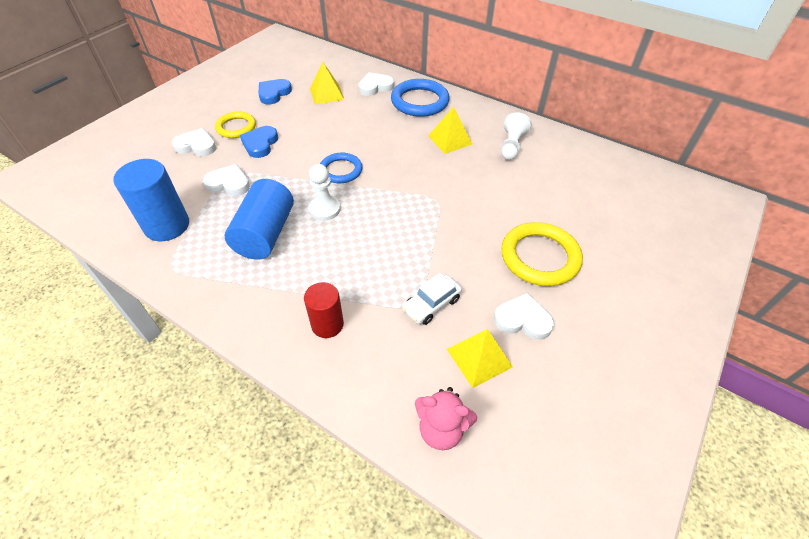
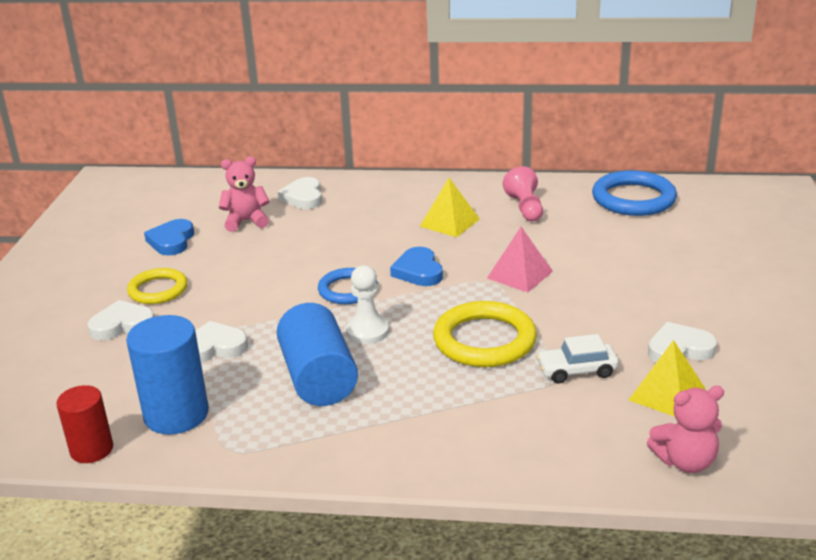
camera: 25 degrees left, 20 degrees down
(260, 144) = (212, 296): blue heart -> blue heart (418, 271)
(327, 94) = (246, 221): yellow pyramid -> pink teddy bear
(327, 324) = (481, 428): red cylinder -> red cylinder (92, 449)
(375, 87) = (303, 197): white heart -> white heart turned 45 degrees counterclockwise
(420, 101) = (376, 196): blue ring -> blue ring (633, 199)
(431, 304) = (576, 370): white car -> white car turned 60 degrees clockwise
(461, 202) = (519, 274): none -> pink pyramid
(511, 146) = (525, 208): white pawn -> pink pawn
(540, 257) = (647, 294): yellow ring -> yellow ring (484, 340)

